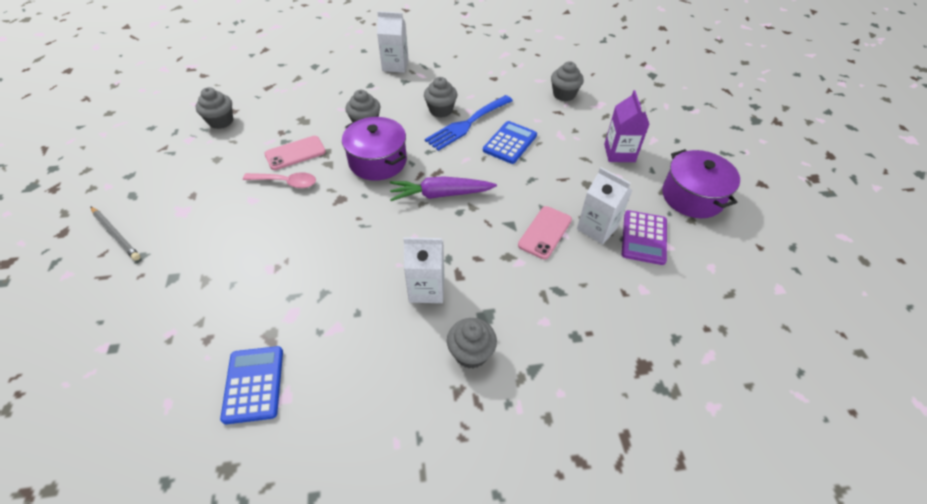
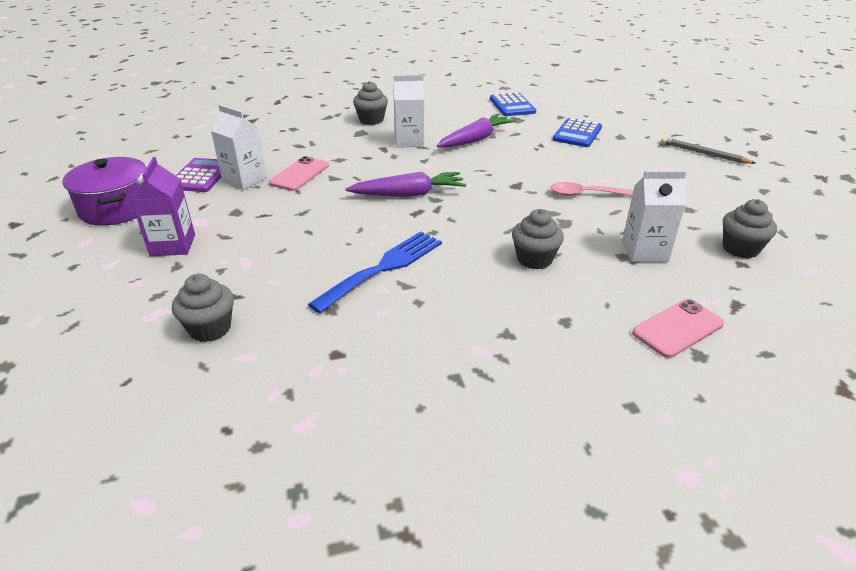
camera: 175 degrees right, 15 degrees down
(295, 153) = (601, 220): pink phone -> pink phone (677, 328)
(346, 286) = (475, 139): none -> purple carrot
(377, 161) = (493, 218): purple pot -> none
(395, 65) = (540, 369): white carton -> white carton (644, 251)
(441, 110) = (427, 285): grey cupcake -> none
(510, 143) = (322, 248): blue calculator -> blue calculator (577, 134)

